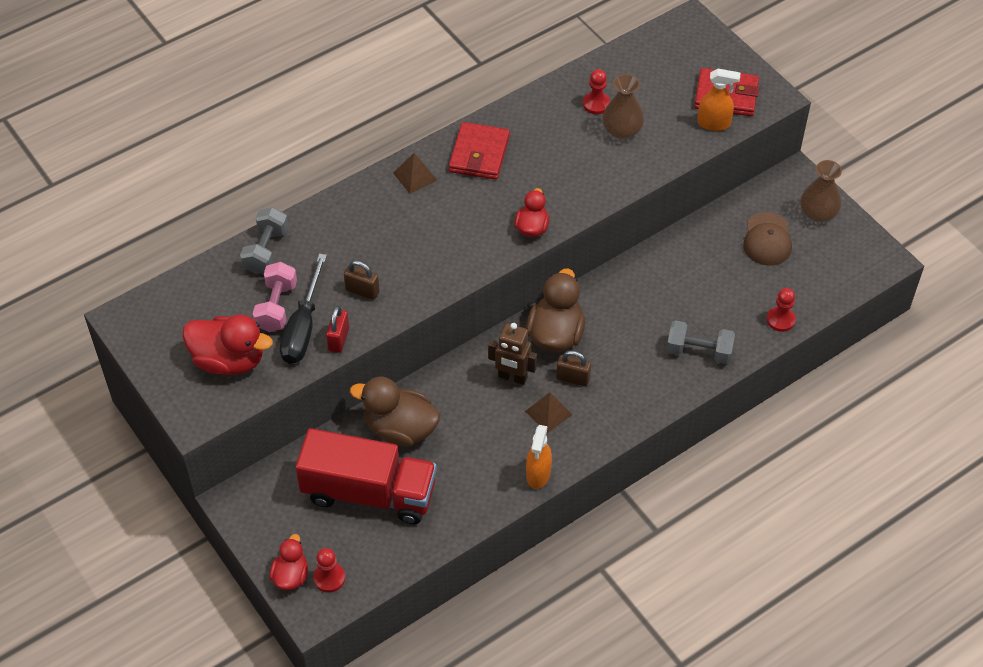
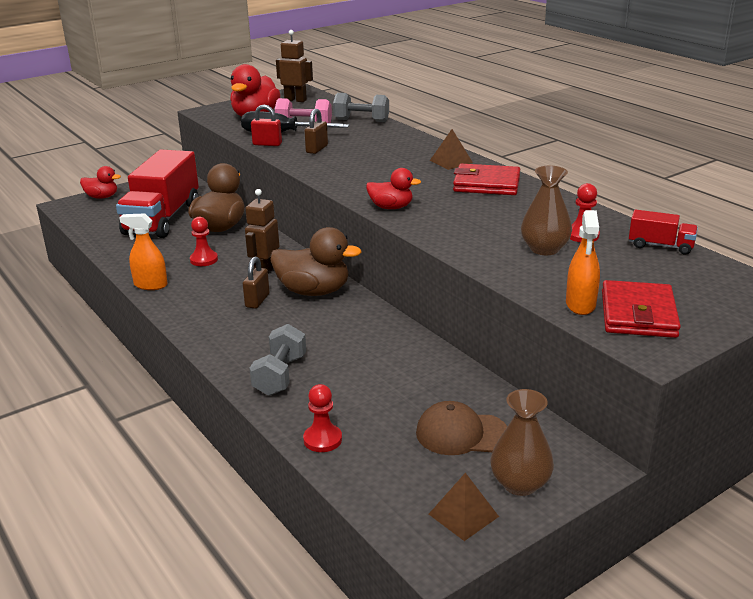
camera: 90 degrees right, 25 degrees down
(165, 321) = (295, 100): none -> brown robot
(329, 578) = (92, 209): red pawn -> red pawn (204, 260)
(548, 412) = (219, 289): brown pyramid -> brown pyramid (463, 515)
(616, 61) = (660, 246): none -> red truck

